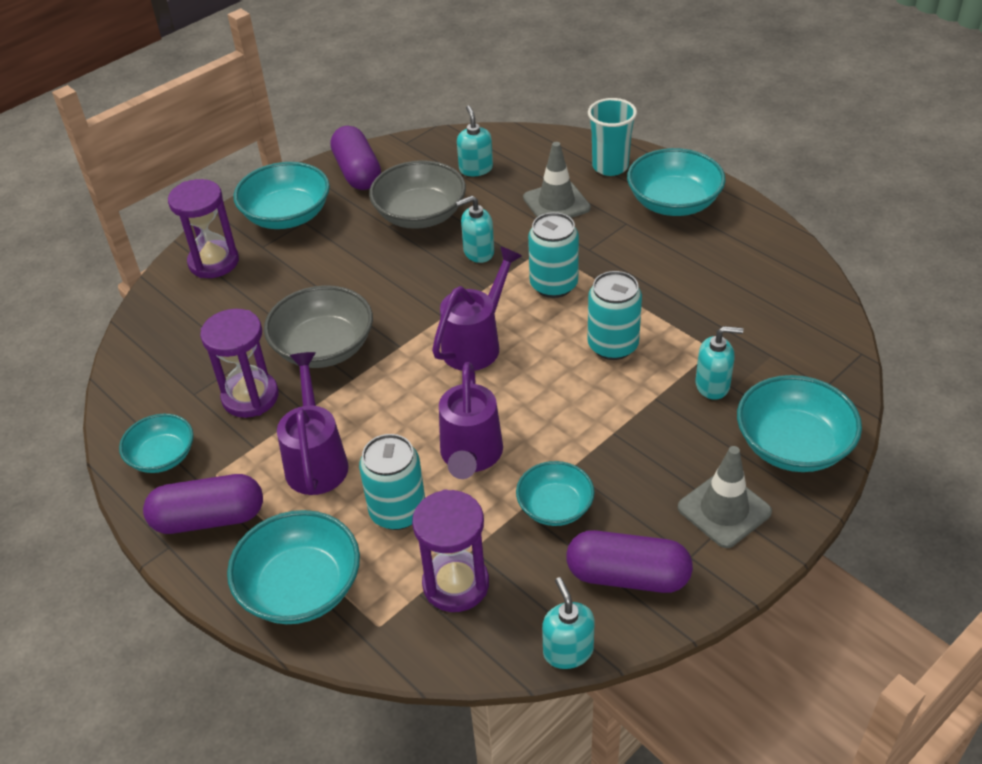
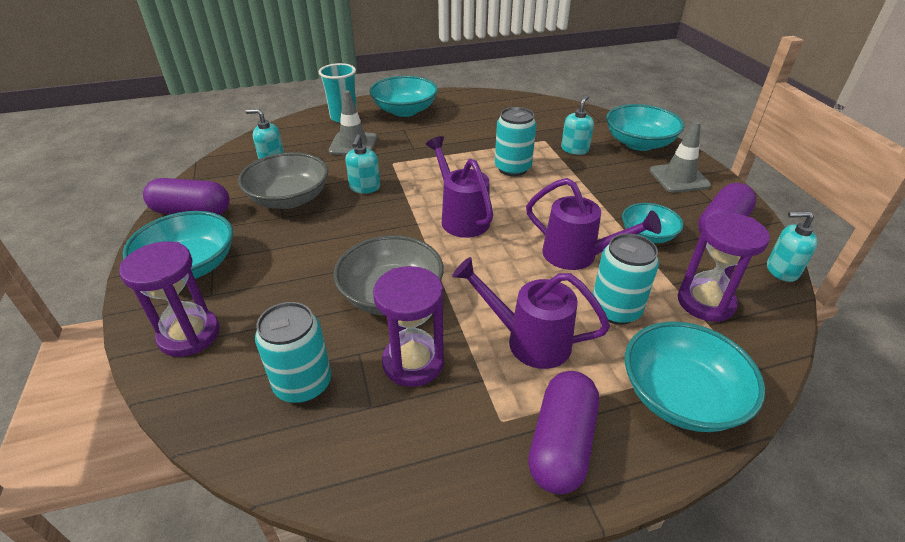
camera: 65 degrees left, 5 degrees down
(162, 456) = (445, 462): turquoise bowl -> none
(554, 285) = (433, 170): turquoise can -> turquoise can (303, 384)

